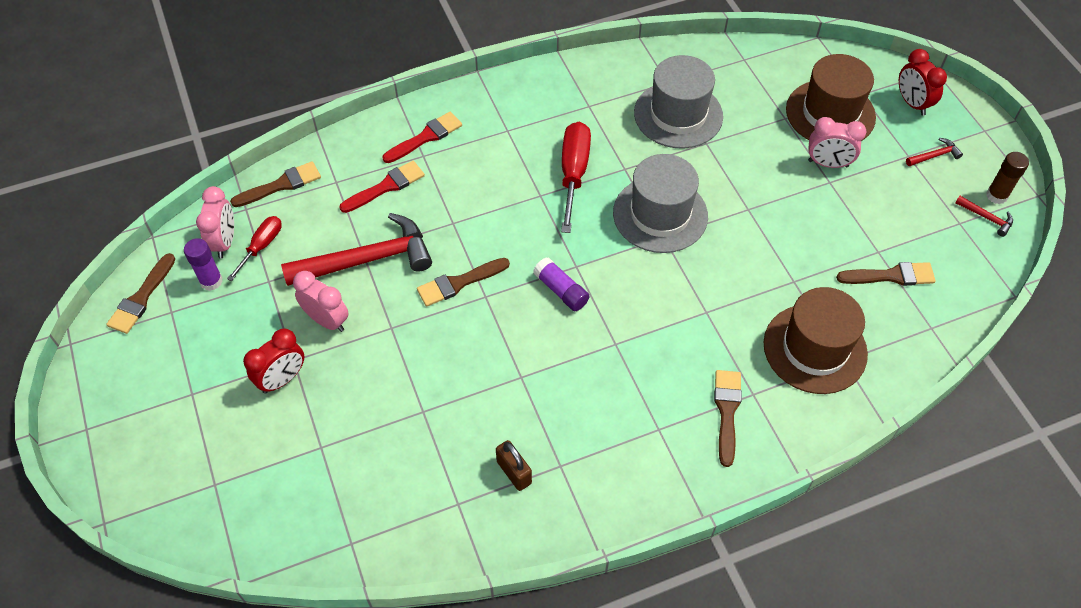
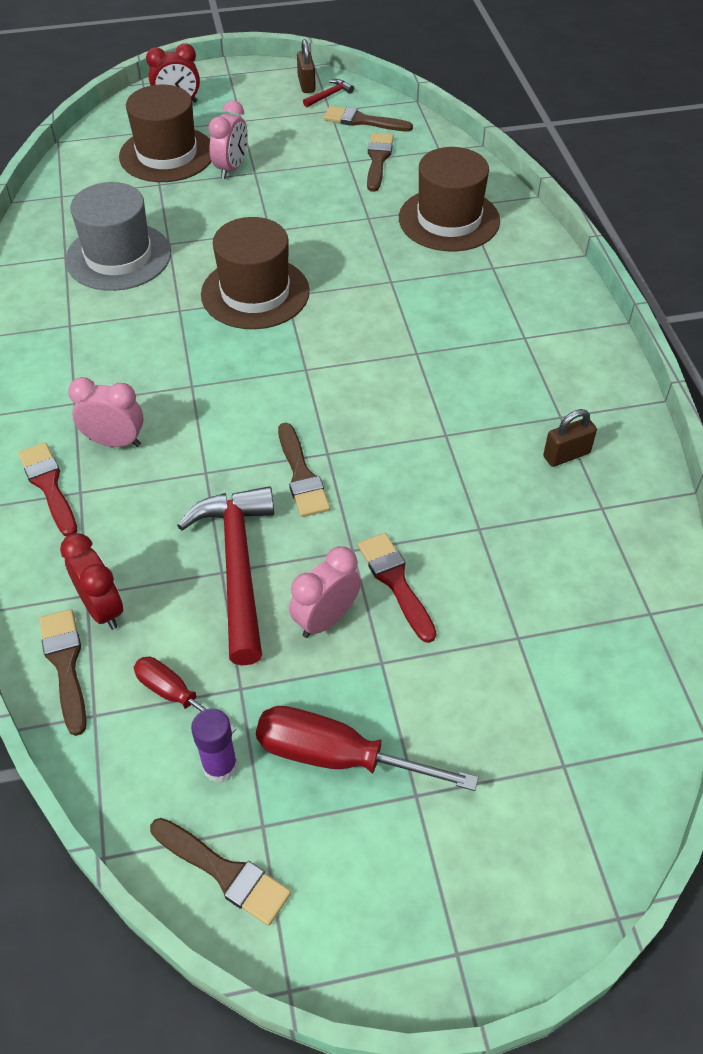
camera: 80 degrees left, 5 degrees down
(224, 242) = (150, 746): pink clock -> pink clock (115, 442)
(282, 379) = (410, 676): red clock -> red clock (102, 608)
(386, 186) = (119, 536): red brush -> red brush (395, 582)
(561, 290) = (336, 386): purple glue stick -> none
(573, 173) = (170, 352): red screwdriver -> red screwdriver (337, 756)
(660, 214) = (255, 293): grey hat -> brown hat
(727, 411) = (510, 287): brown brush -> brown brush (362, 121)
(935, 155) = (247, 106): red hammer -> none
(996, 195) = (306, 84): brown glue stick -> brown padlock

